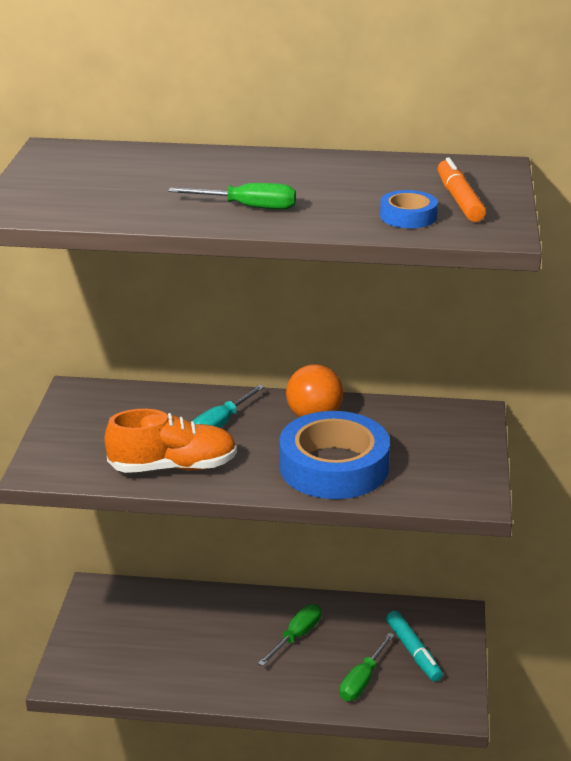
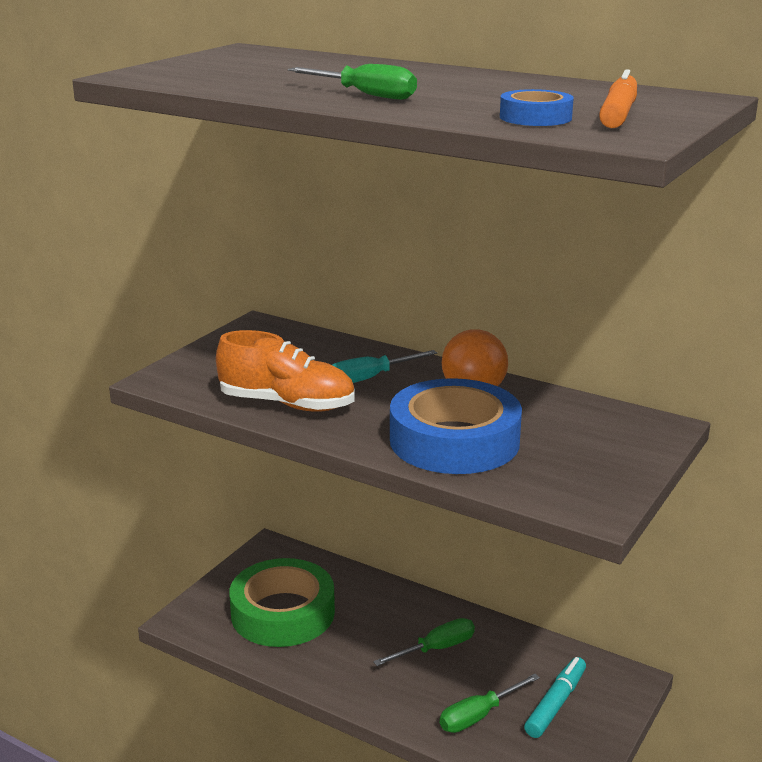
camera: 25 degrees right, 5 degrees down
(148, 645) = (283, 613): none -> green tape
(413, 652) = (555, 703): turquoise marker -> turquoise marker turned 150 degrees counterclockwise

